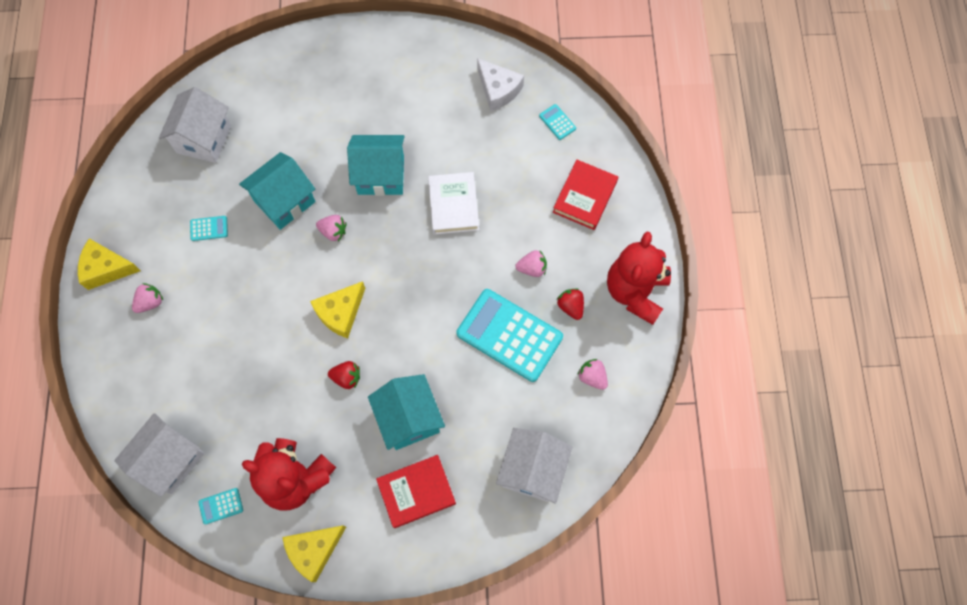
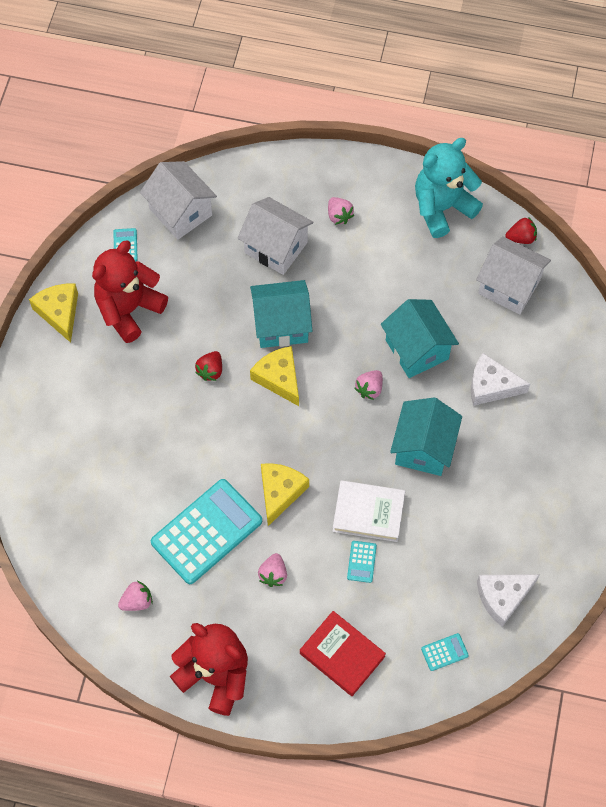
camera: 105 degrees right, 5 degrees down
(106, 268) = (385, 184): yellow cheese -> yellow cheese (280, 492)
(127, 211) = (442, 208): none -> turquoise teddy bear
(209, 228) = (404, 276): turquoise calculator -> turquoise calculator (361, 562)
(308, 134) = (491, 386): none -> white cheese
(409, 418) = (152, 417): turquoise house -> turquoise house (281, 325)
(416, 492) = (80, 408): red book -> none
(532, 470) = (64, 516): white house -> white house (276, 247)
(570, 306) = (219, 602): red strawberry -> red strawberry (521, 238)

